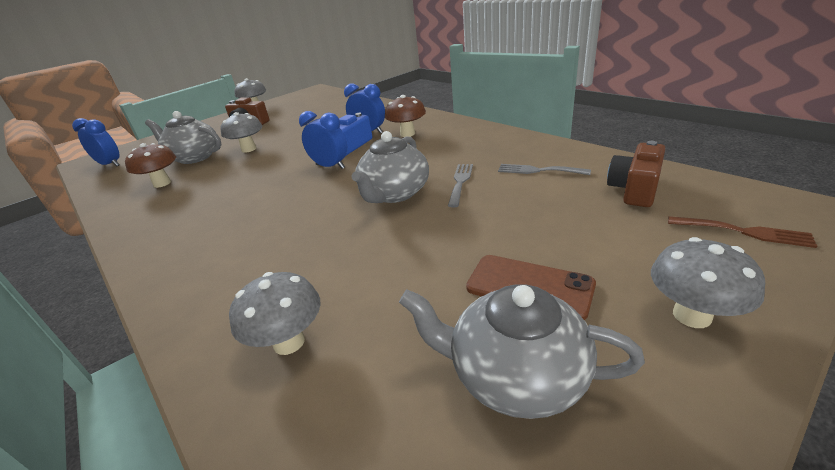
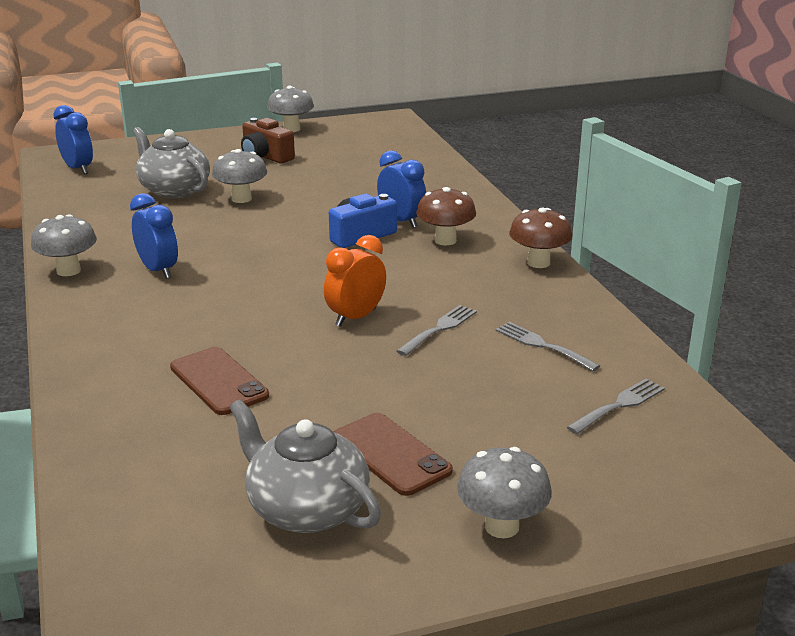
camera: 20 degrees right, 5 degrees down
(162, 183) = (122, 217): brown mushroom -> brown mushroom (538, 263)
(289, 342) = (152, 422): grey mushroom -> grey mushroom (68, 271)
(326, 278) = (218, 381): none -> brown phone
(330, 166) = (316, 257): blue clock -> blue clock (158, 270)
(394, 194) = (355, 317): grey teapot -> orange clock
(634, 189) = (619, 405): brown camera -> grey fork
(744, 232) = (663, 486): brown fork -> none

